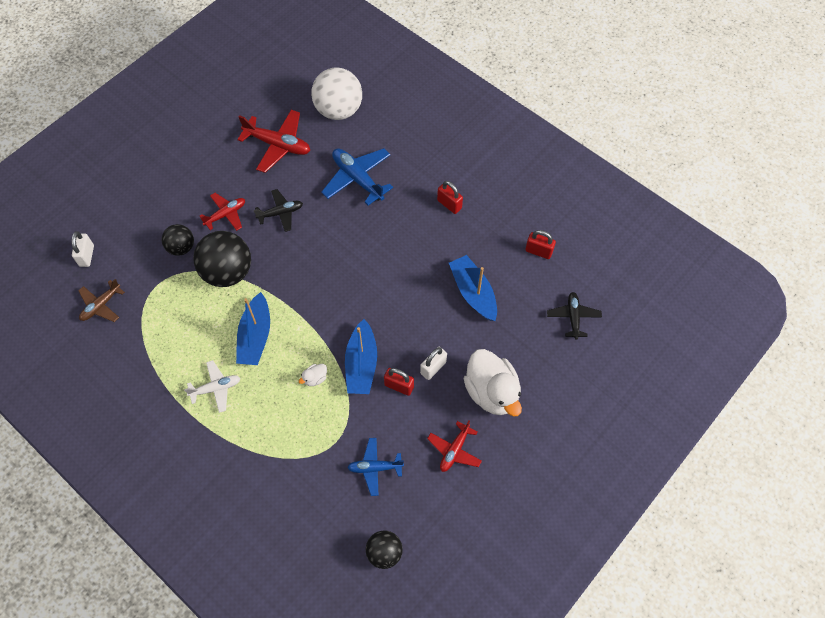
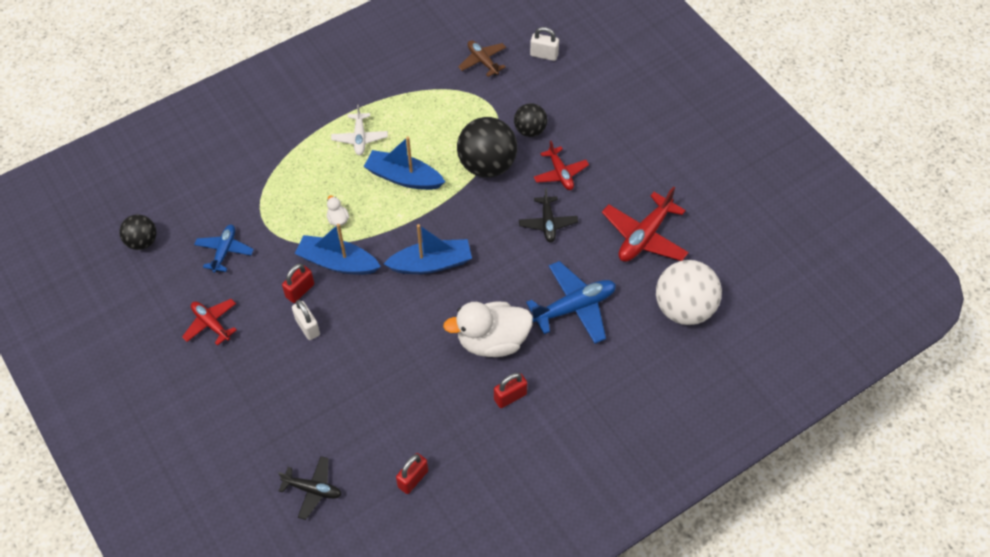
camera: 105 degrees right, 5 degrees down
(473, 292) = (382, 390): blue boat -> blue boat (431, 263)
(492, 392) = (257, 376): white duck -> white duck (492, 341)

